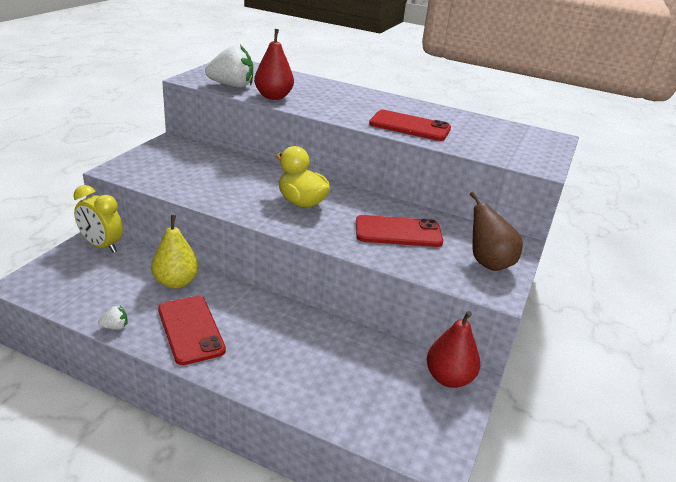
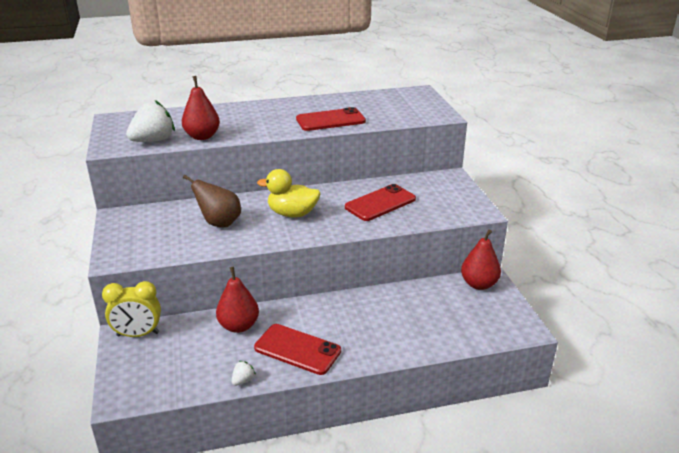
camera: 35 degrees left, 0 degrees up
(176, 282) = (239, 326): yellow pear -> red pear
(488, 263) = (453, 197): brown pear -> brown pear (219, 223)

